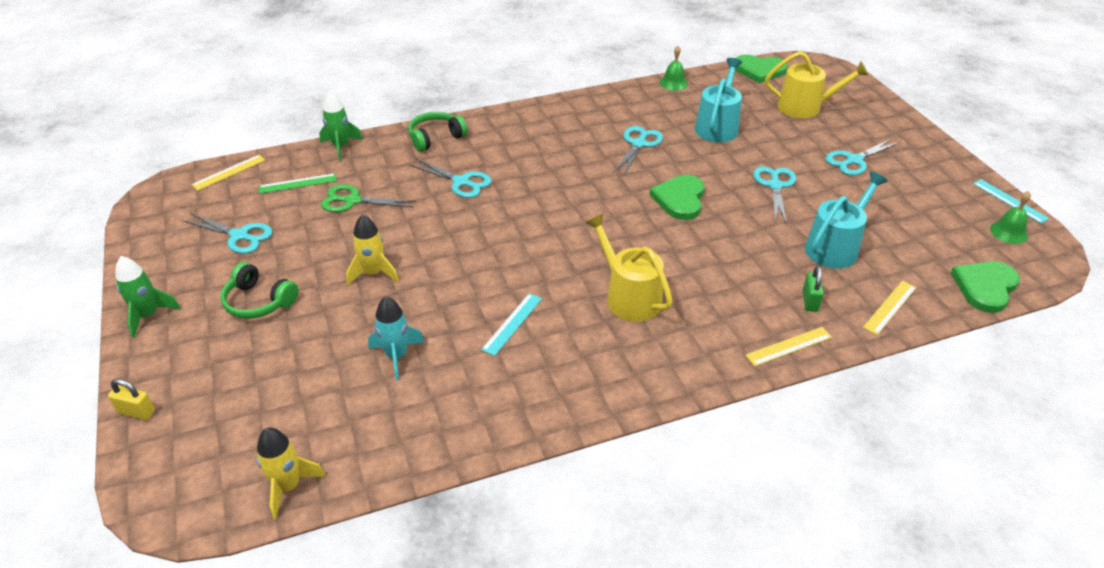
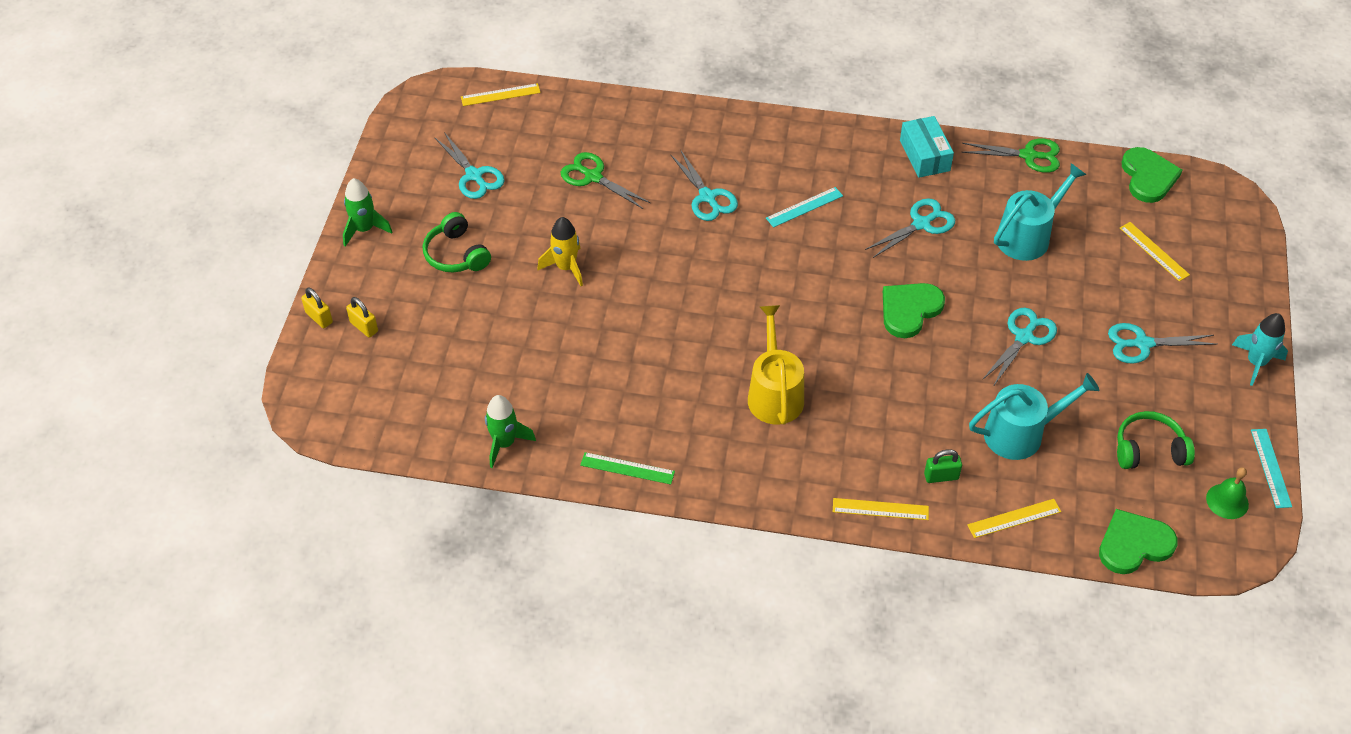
camera: 30 degrees right, 10 degrees up
(194, 400) = (364, 327): none -> yellow padlock
(288, 486) = (397, 433): yellow rocket -> none
(298, 183) = (555, 135): green ruler -> green ruler (627, 468)
(341, 147) = (619, 104): green rocket -> green rocket (504, 443)
(396, 356) = (537, 359): turquoise rocket -> turquoise rocket (1255, 362)
(435, 138) = (717, 130): green headphones -> green headphones (1149, 450)
(512, 323) = (652, 373): turquoise ruler -> turquoise ruler (804, 207)
(604, 105) = (924, 155): none -> turquoise box
(673, 83) = (1028, 155): green bell -> green scissors
(759, 70) = (1148, 177): green heart -> green heart turned 135 degrees counterclockwise
(805, 107) = (1154, 251): yellow watering can -> yellow ruler
(810, 301) = (941, 476): green padlock -> green padlock turned 45 degrees clockwise

